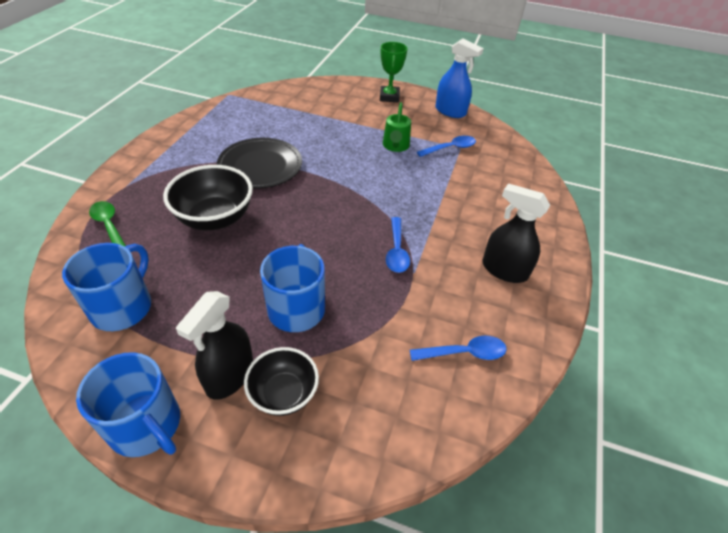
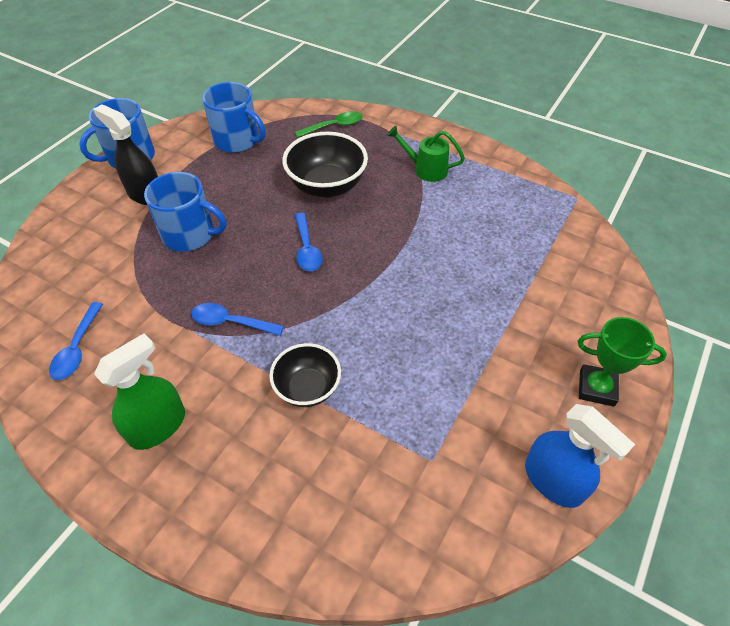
camera: 105 degrees right, 5 degrees up
(260, 166) = (409, 220): black plate -> none
(284, 394) = (112, 221): black bowl -> black bowl (307, 388)
(395, 146) = (441, 365): green watering can -> green watering can (426, 169)
(450, 111) = (553, 481): blue spray bottle -> blue spray bottle turned 90 degrees counterclockwise
(450, 148) = (430, 443): blue spoon -> blue spoon (307, 249)
(504, 270) = (158, 426): black spray bottle -> green spray bottle

